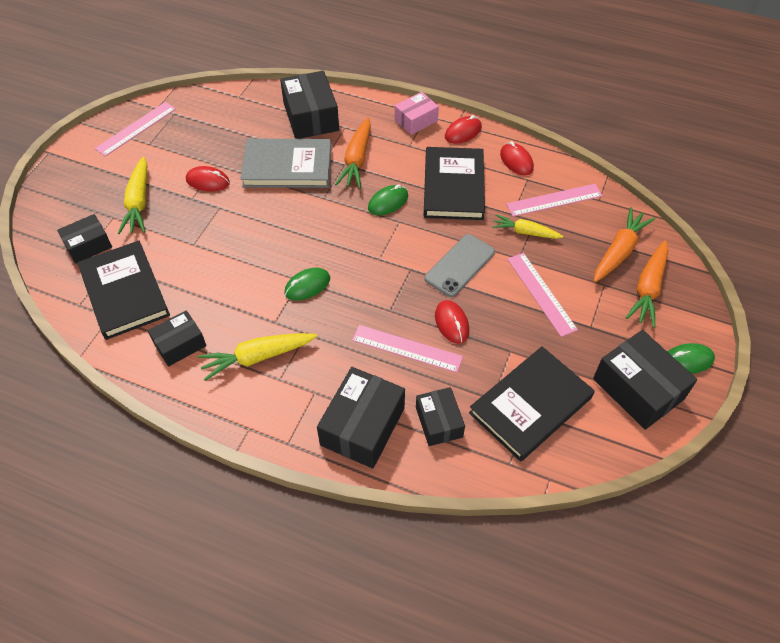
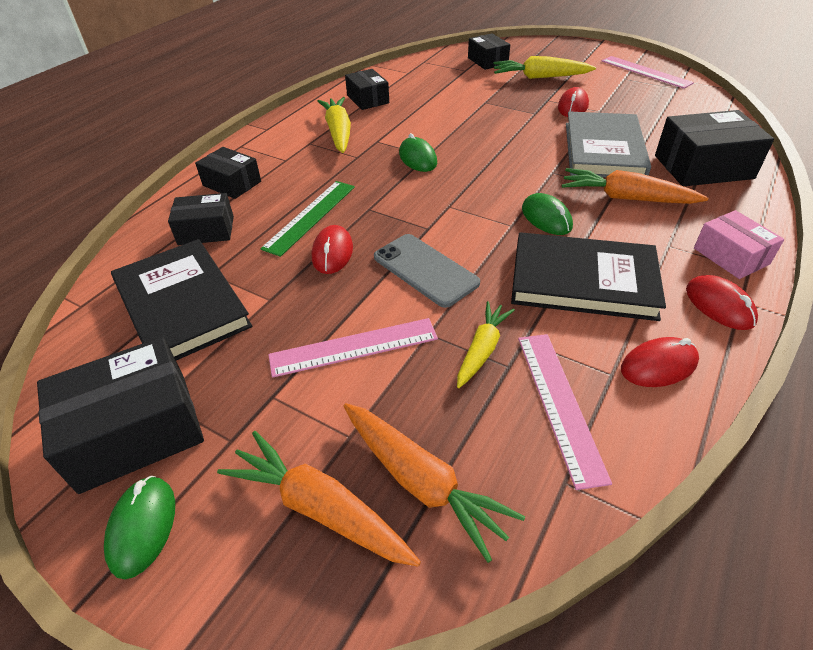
camera: 100 degrees right, 10 degrees down
(124, 292) = (432, 76): black book -> none
(362, 426) = (232, 183): black box -> black box, size x0.61
(407, 348) = (310, 216): pink ruler -> green ruler
(451, 323) = (332, 253): red mouse -> red mouse turned 75 degrees counterclockwise

